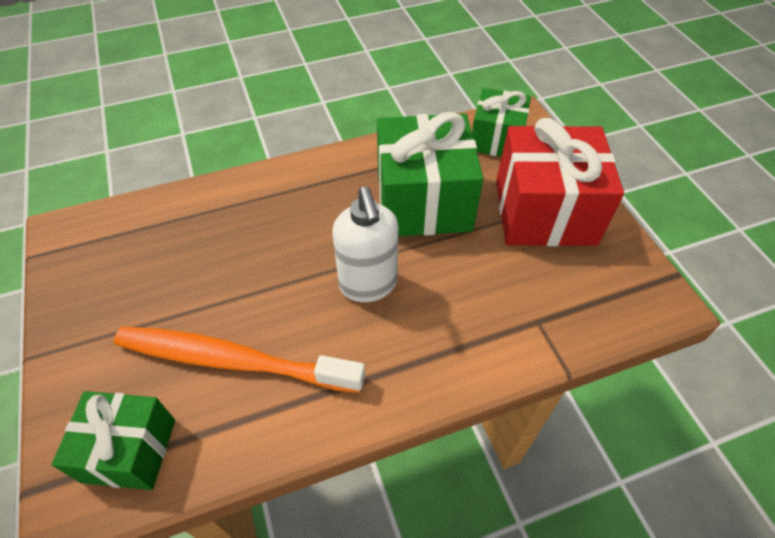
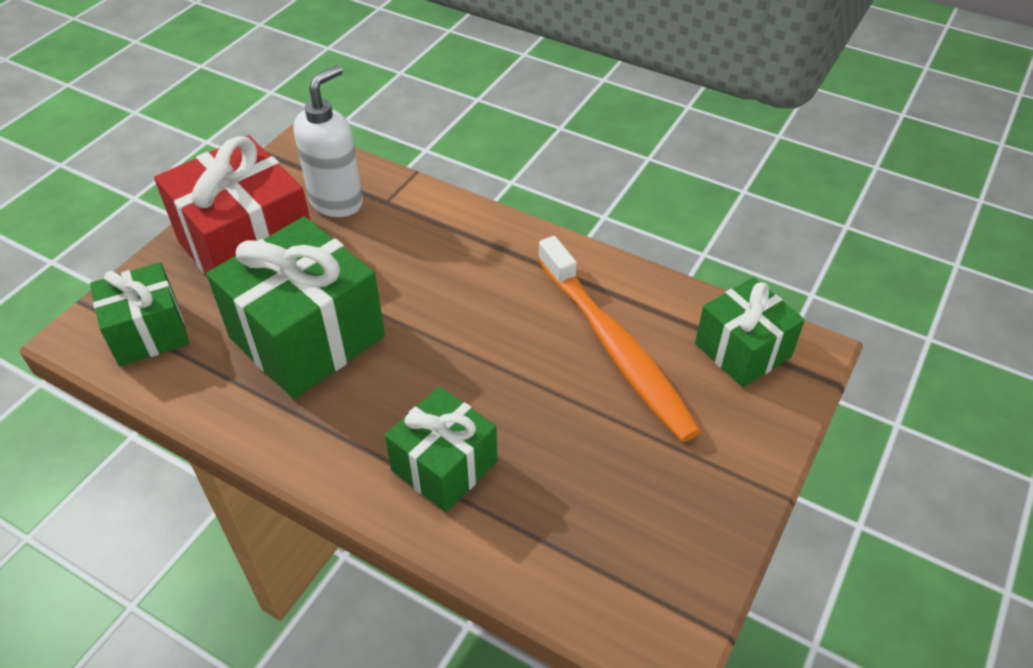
camera: 130 degrees left, 5 degrees down
(259, 209) = (444, 466): none -> green gift
(368, 285) = (452, 313): white soap dispenser -> white soap dispenser (337, 201)

